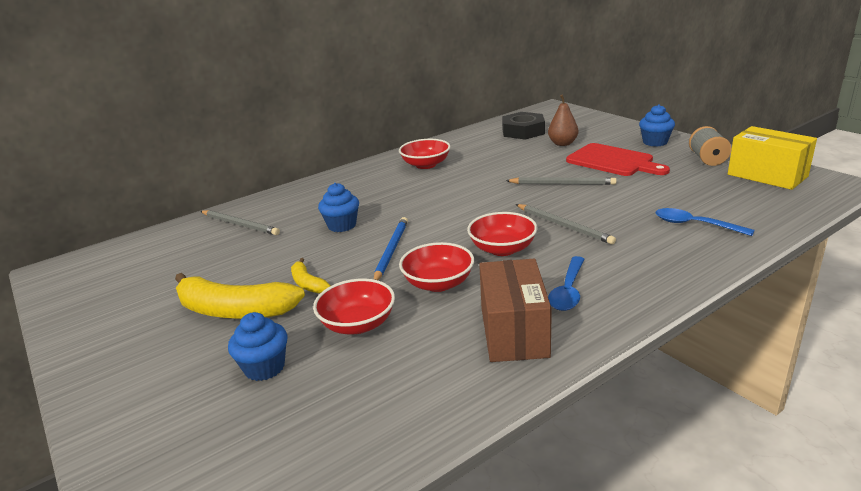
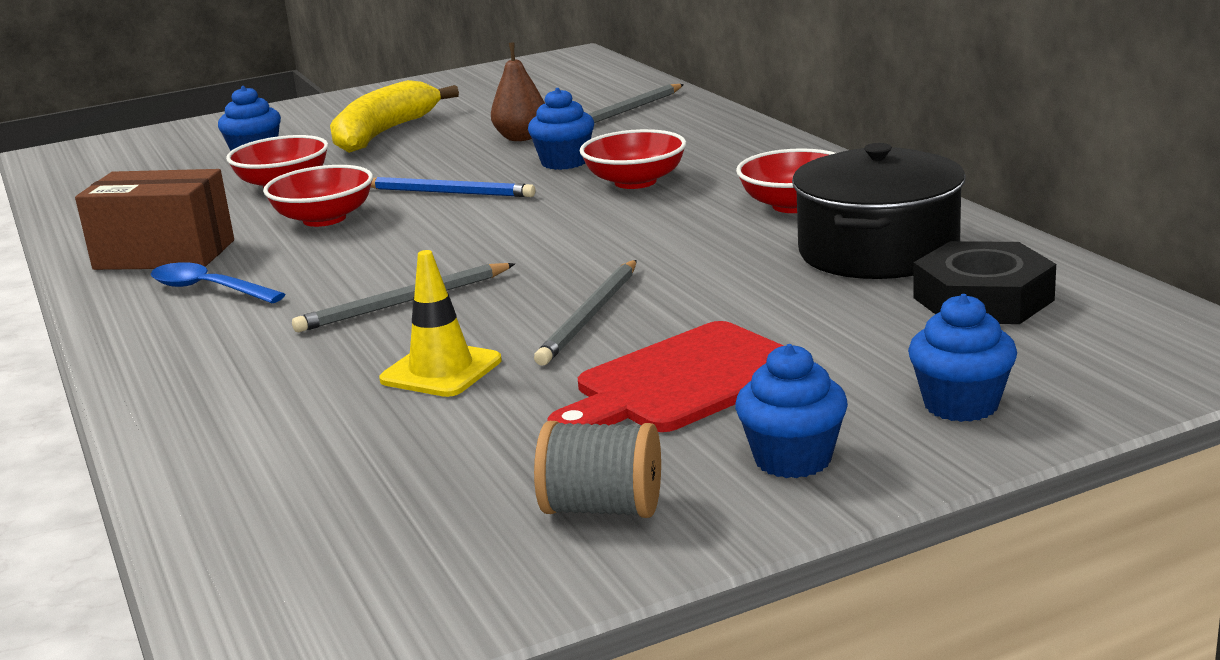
camera: 100 degrees right, 5 degrees down
(308, 283) = (407, 157): yellow banana -> none
(480, 147) = (878, 251): none -> black pot
(502, 249) = (374, 256): red bowl -> red bowl (635, 182)
(562, 143) = (852, 337): brown pear -> brown pear (521, 138)
(604, 128) = (961, 405): none -> blue cupcake
(631, 201) = (441, 370): none -> yellow traffic cone
(695, 225) = (281, 414): blue spoon -> none
(767, 175) = (422, 567): yellow box -> none

